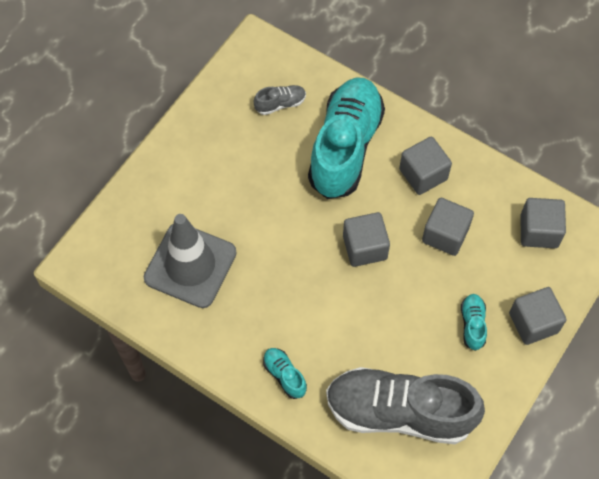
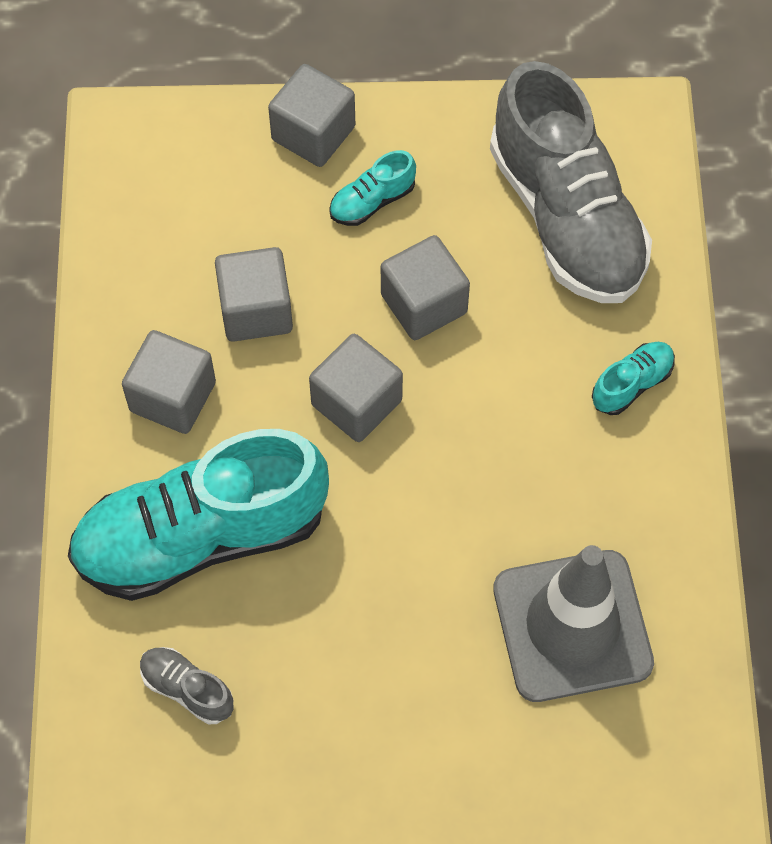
camera: 125 degrees left, 0 degrees up
(284, 375) = (632, 384): turquoise shoe -> turquoise shoe turned 150 degrees counterclockwise
(539, 231) = (162, 197): grey cube -> grey cube (424, 304)

